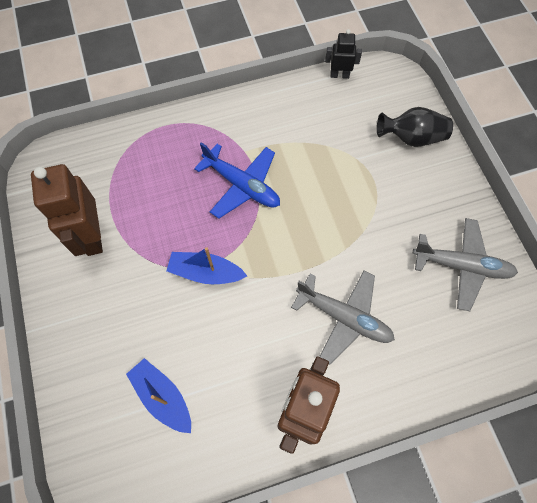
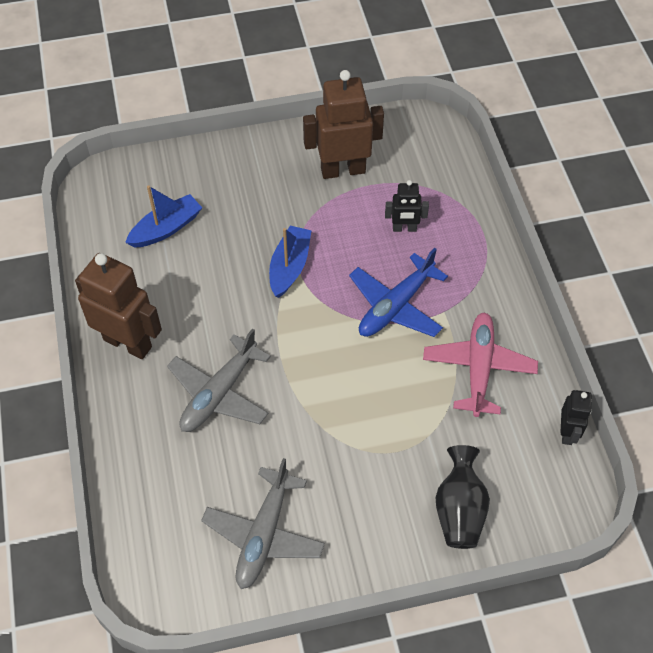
camera: 95 degrees right, 10 degrees down
(161, 182) = (404, 228): none -> black robot
(294, 127) = (479, 368): none -> pink plane

